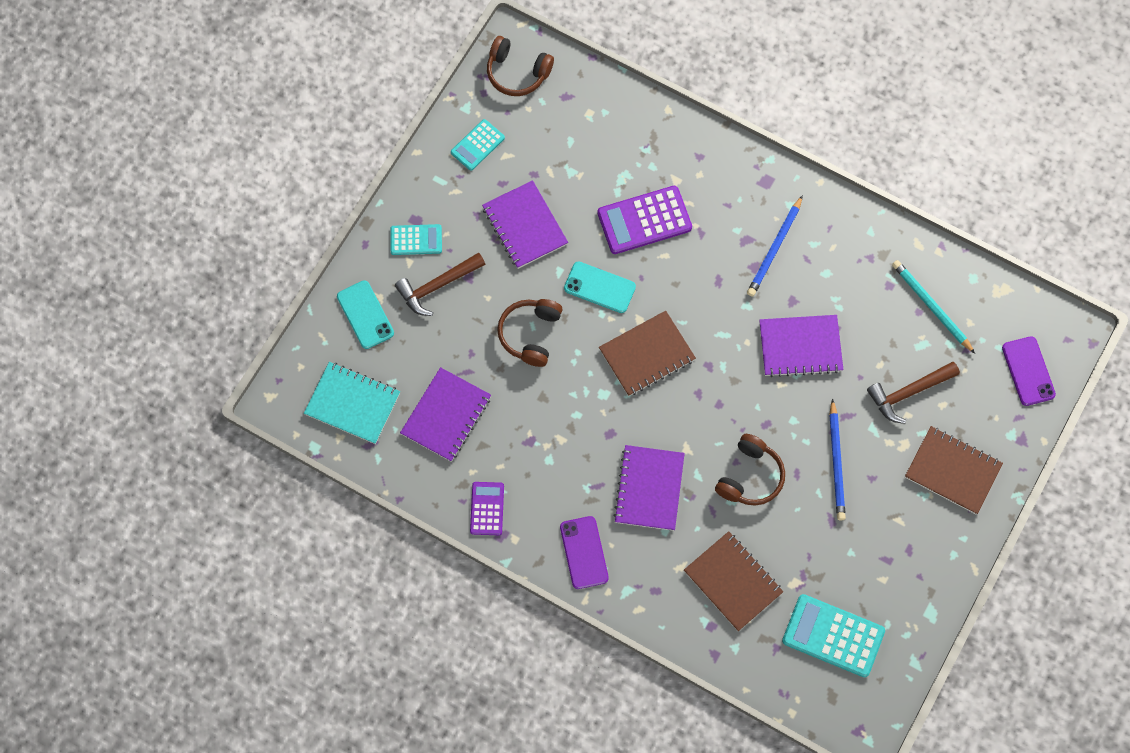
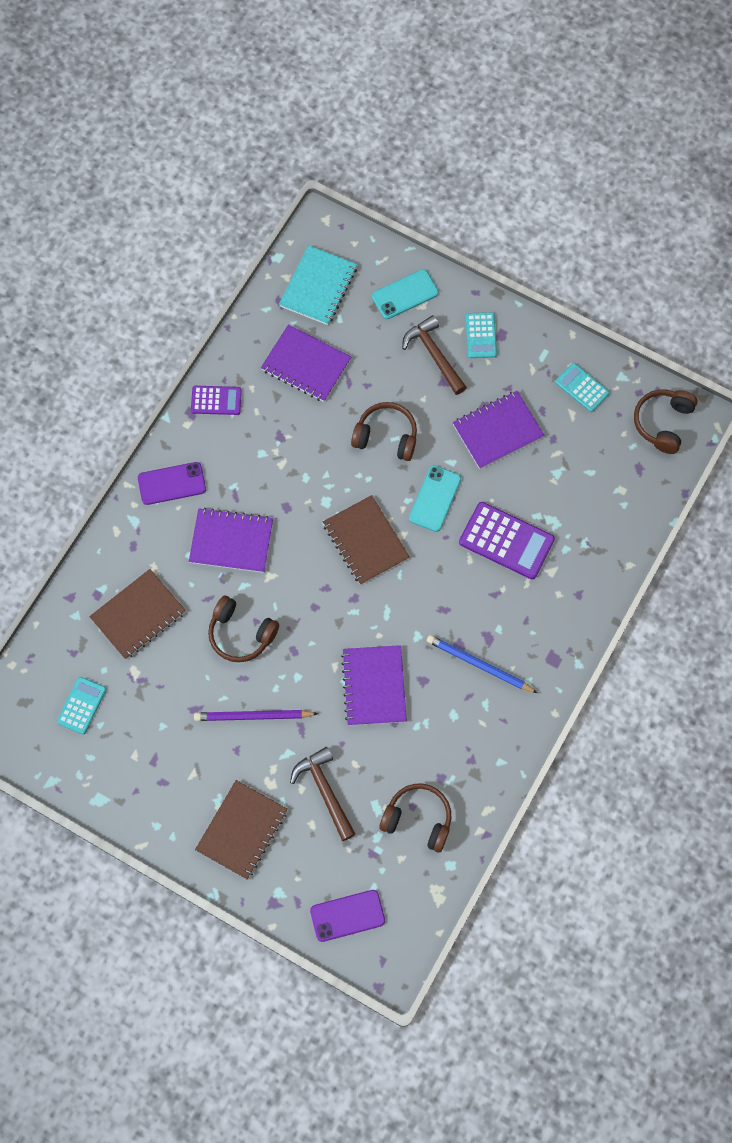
camera: 90 degrees right, 0 degrees up
(644, 220) = (506, 541): purple calculator -> purple calculator turned 135 degrees clockwise
(833, 636) = (81, 705): turquoise calculator -> turquoise calculator, size x0.60
(836, 462) = (253, 716): blue pencil -> purple pencil
(931, 306) = (418, 819): turquoise pencil -> brown headphones

